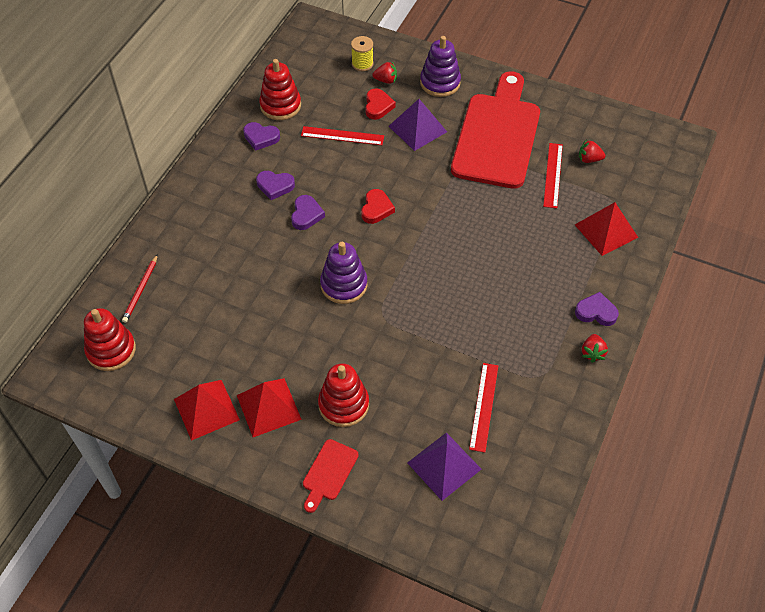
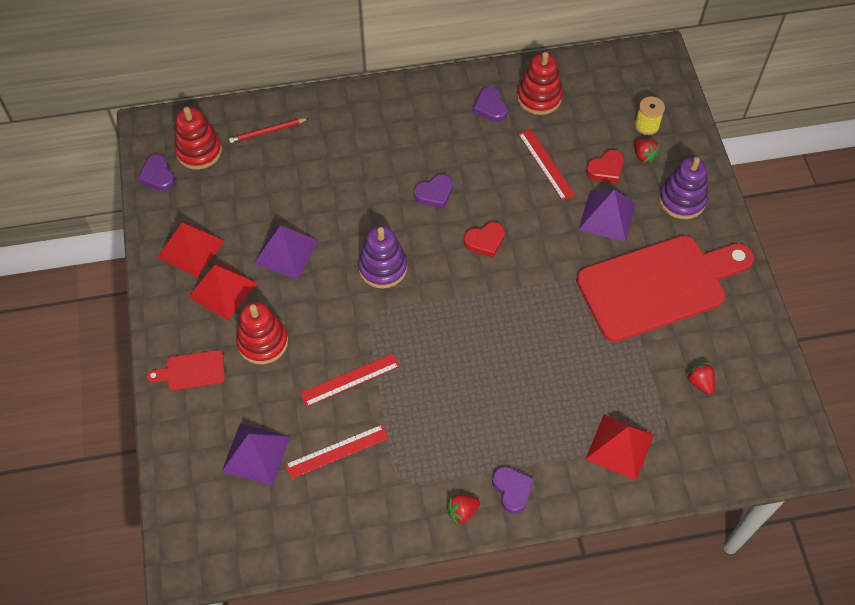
camera: 55 degrees right, 5 degrees up
(271, 341) = (286, 251): none -> purple pyramid
(275, 186) = (446, 151): purple heart -> purple heart (158, 176)
(552, 175) = (650, 361): red ruler -> red ruler (350, 379)

